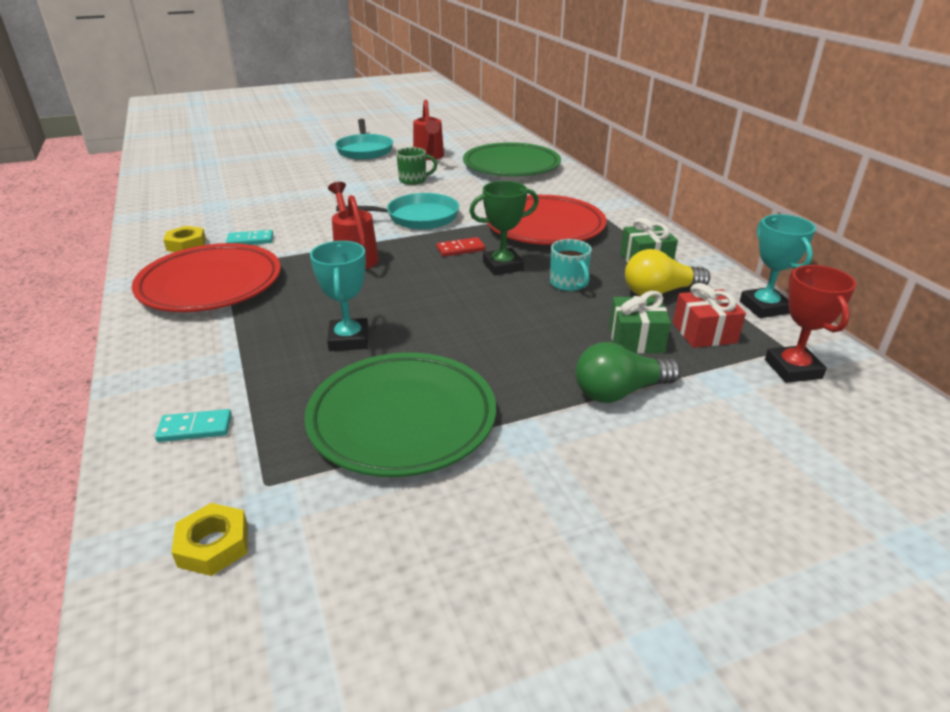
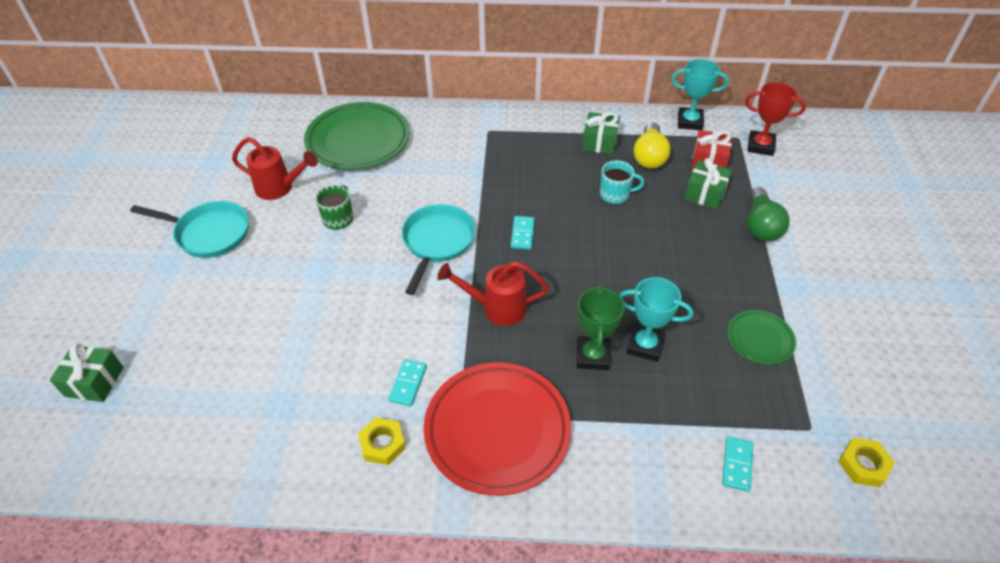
camera: 65 degrees left, 15 degrees up
(218, 156) = (94, 381): none -> green gift
(402, 419) = (760, 339): green plate -> green plate, size x0.50
(460, 249) = (522, 234): red domino -> turquoise domino
(502, 266) = (568, 219): green trophy -> green trophy (592, 356)
(545, 227) = (511, 170): red plate -> none

